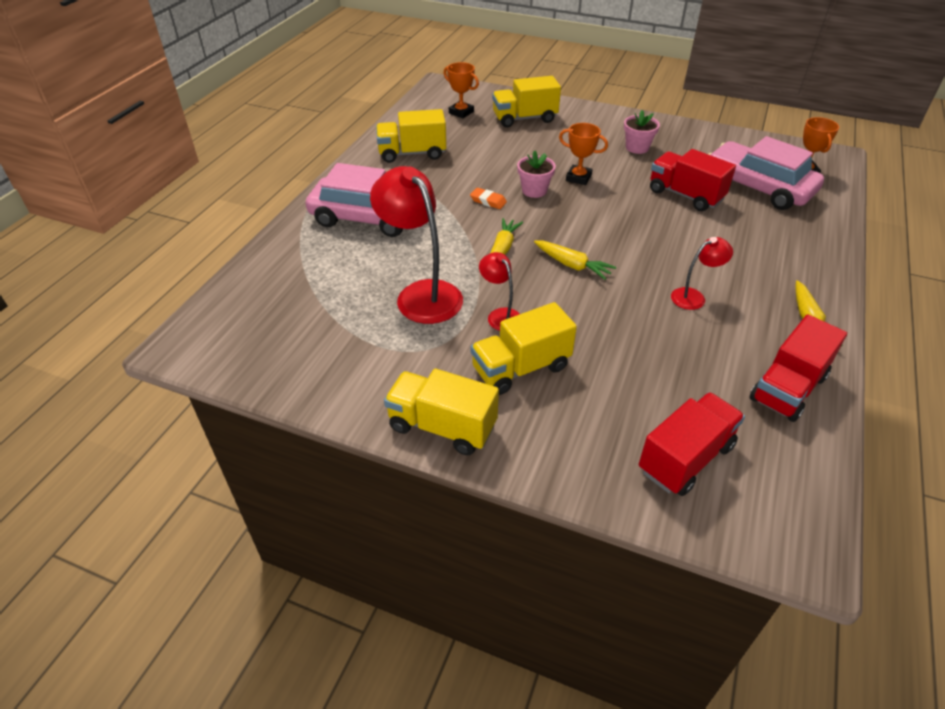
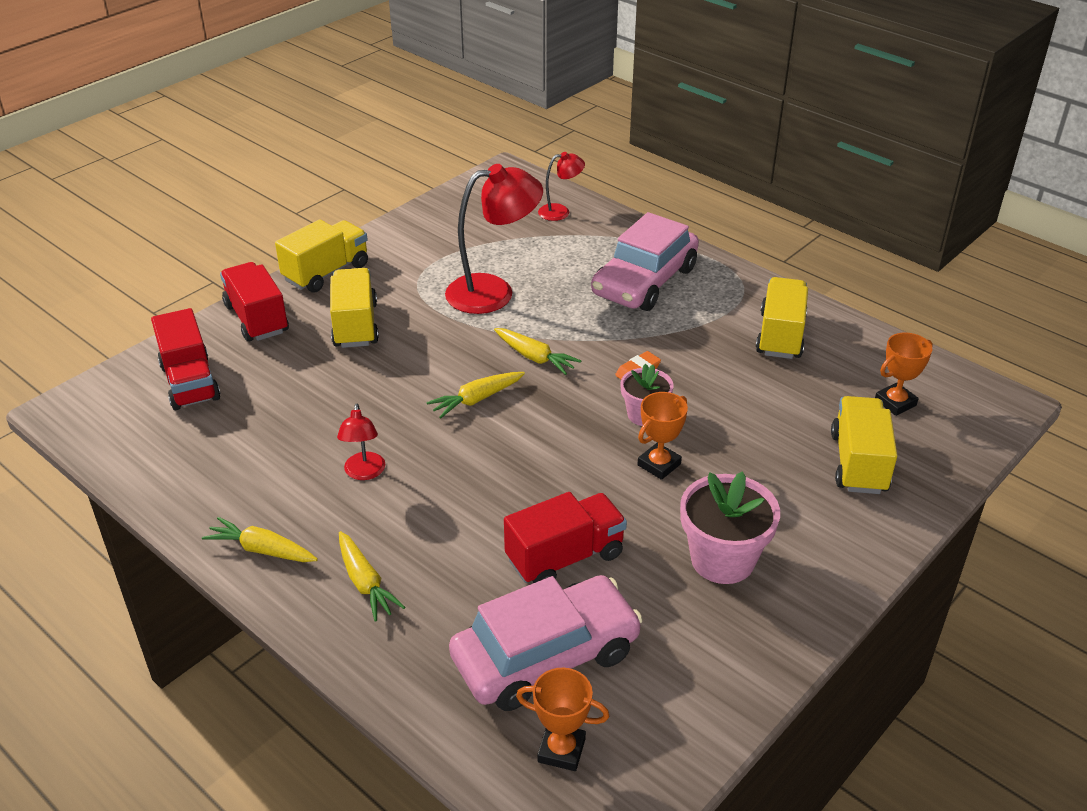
camera: 110 degrees right, 5 degrees down
(500, 315) = (431, 330): red lamp -> red lamp (560, 212)
(637, 148) = (722, 560): pink flower pot -> pink flower pot, size x1.62
(782, 263) = (365, 583): none -> yellow carrot
(788, 388) = (197, 481): red truck -> red truck (257, 319)

